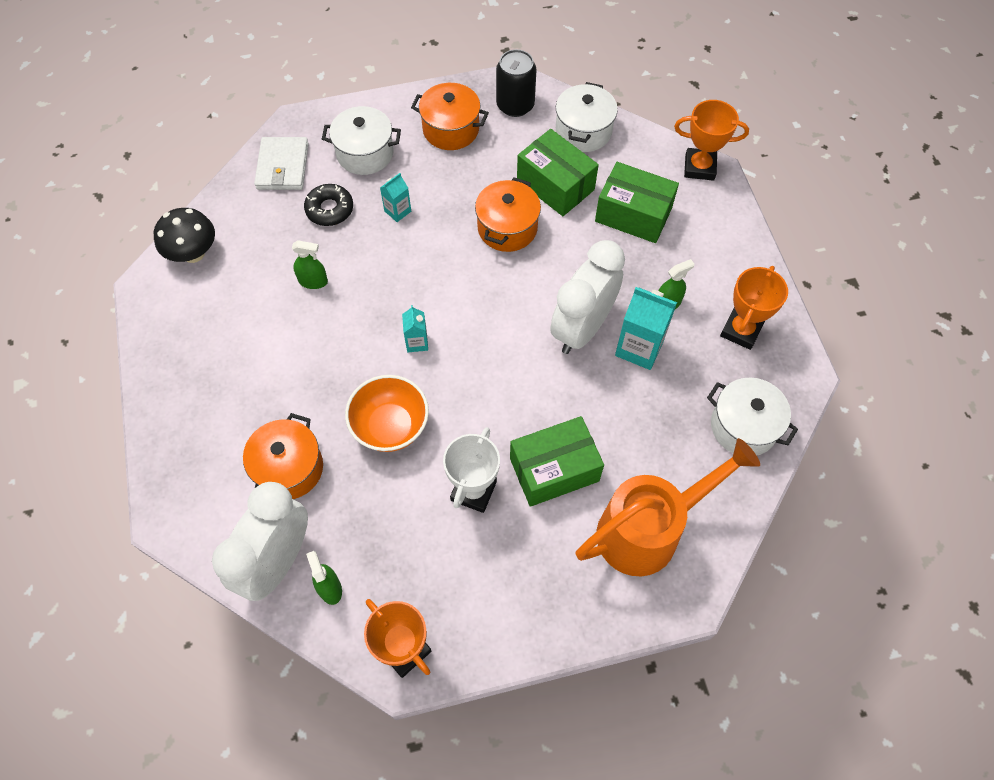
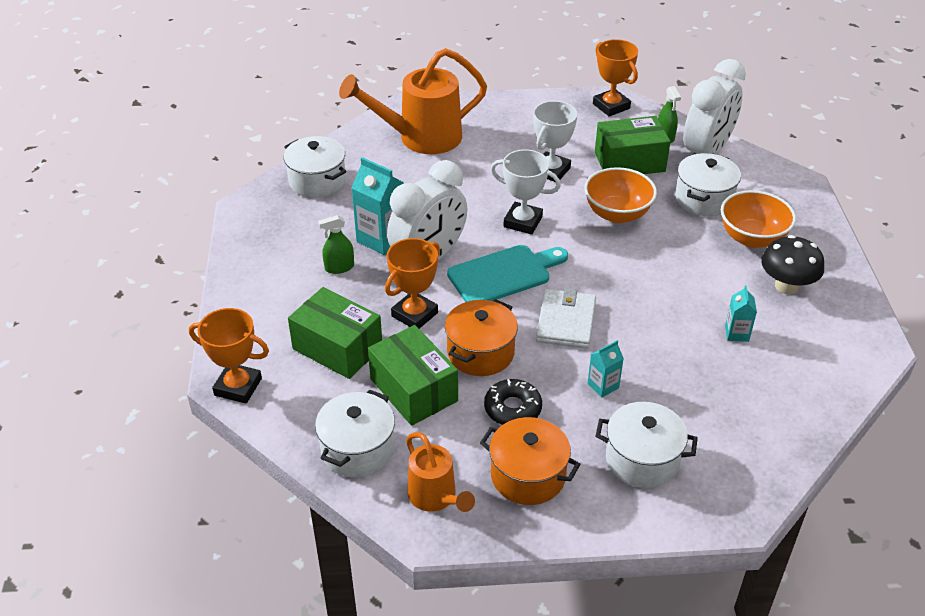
camera: 170 degrees left, 20 degrees down
(193, 253) = (835, 372): black mushroom -> black mushroom (786, 286)
(242, 411) = (752, 238): none -> orange bowl
(282, 166) = (747, 457): white wallet -> white wallet (566, 321)
(289, 468) = (704, 199): orange pot -> white pot
(313, 281) = (696, 329): green spray bottle -> none
(329, 209) = (683, 398): black donut -> black donut (512, 408)
(417, 342) = (589, 267): turquoise carton -> turquoise carton (736, 333)
(494, 397) = (523, 222): none -> white trophy
(502, 320) = (504, 274): none -> turquoise cutting board
(515, 105) = (436, 497): black can -> orange watering can
(554, 469) = (483, 175): green box -> green box (629, 162)
(741, 330) = (281, 240): orange trophy -> orange trophy (414, 314)

